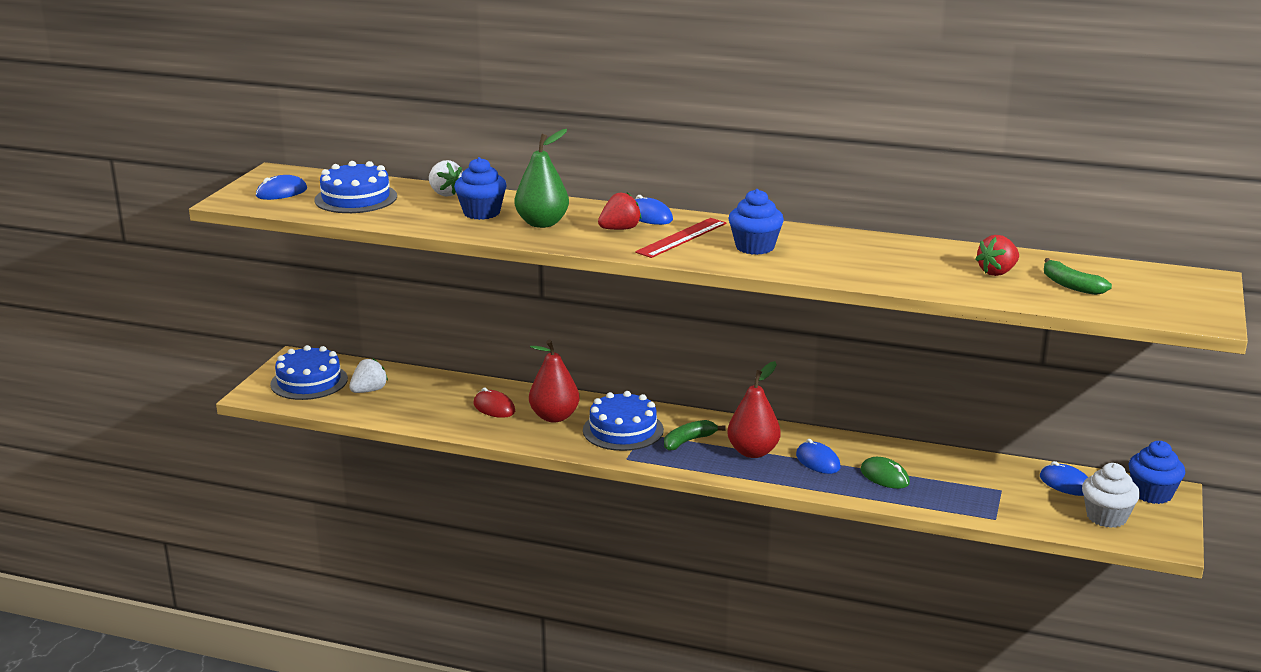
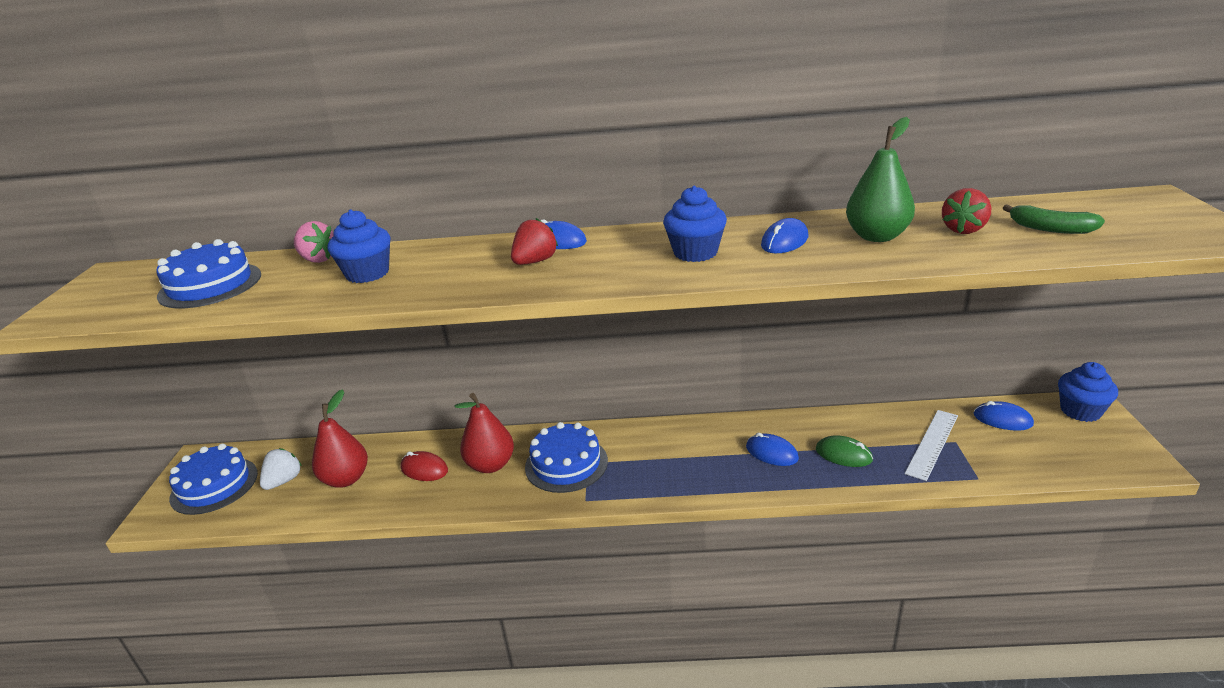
camera: 15 degrees left, 5 degrees up
(281, 192) = (115, 296): blue mouse -> blue mouse (784, 241)
(445, 193) = (318, 259): white strawberry -> pink strawberry
(542, 223) = (443, 272): green pear -> green pear (877, 236)
(681, 238) = (609, 258): red ruler -> none
(688, 441) = (637, 460): green banana -> none
(753, 452) = (705, 457): red pear -> red pear (346, 479)
(977, 486) = (932, 444): none -> white ruler
(1106, 517) = (1068, 448): white cupcake -> none

